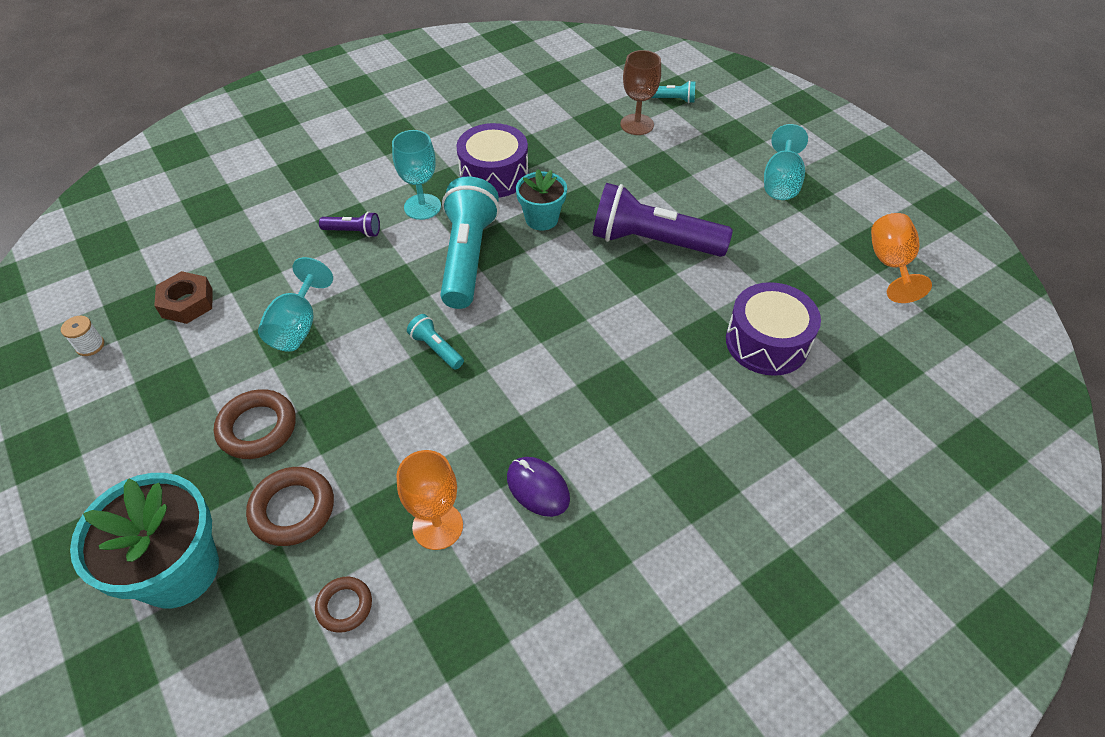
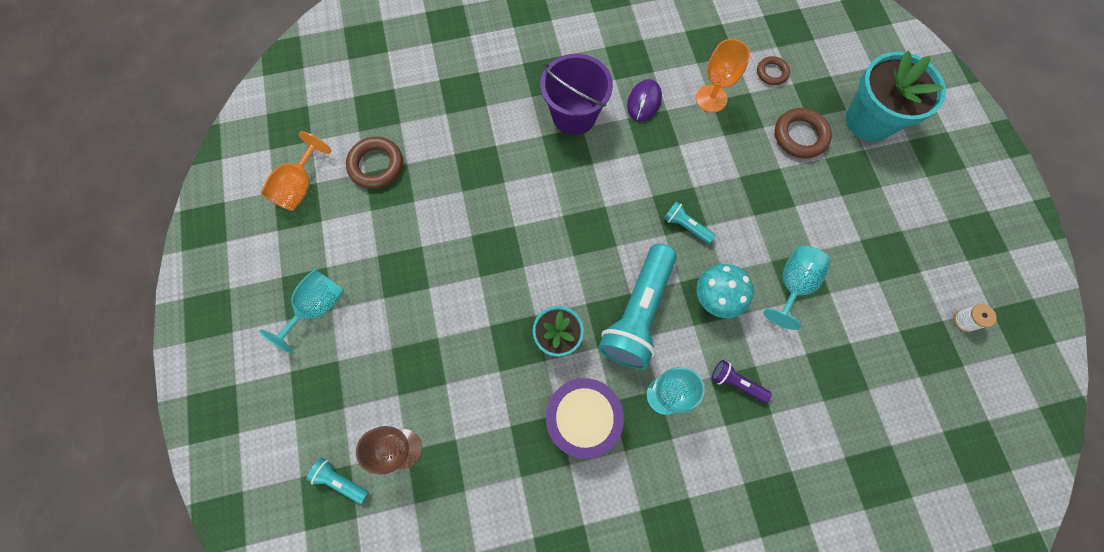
camera: 160 degrees left, 20 degrees up
(187, 303) = (888, 342): brown nut -> none
(257, 428) = (824, 201): brown ring -> brown ring (376, 165)
(387, 290) = (715, 299): none -> turquoise mushroom
(436, 348) = (686, 226): turquoise flashlight -> turquoise flashlight turned 150 degrees clockwise
(538, 488) = (644, 102): purple mouse -> purple mouse turned 45 degrees clockwise
(628, 437) = (574, 115): none -> purple bucket
(652, 241) = (472, 275): purple flashlight -> none
(767, 342) = (442, 152): purple drum -> none

